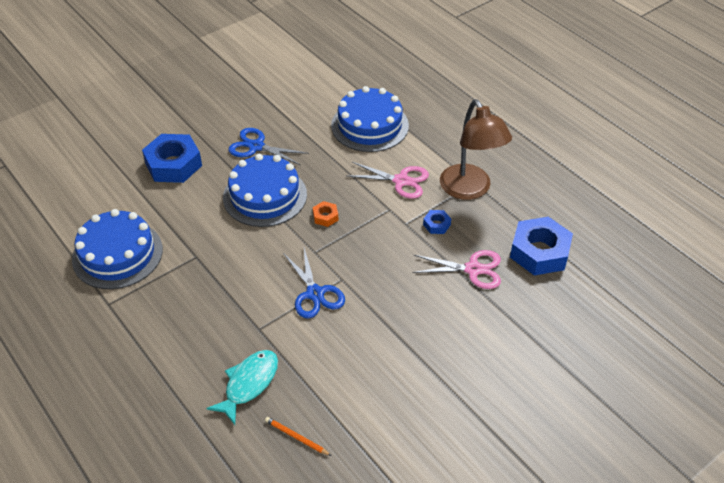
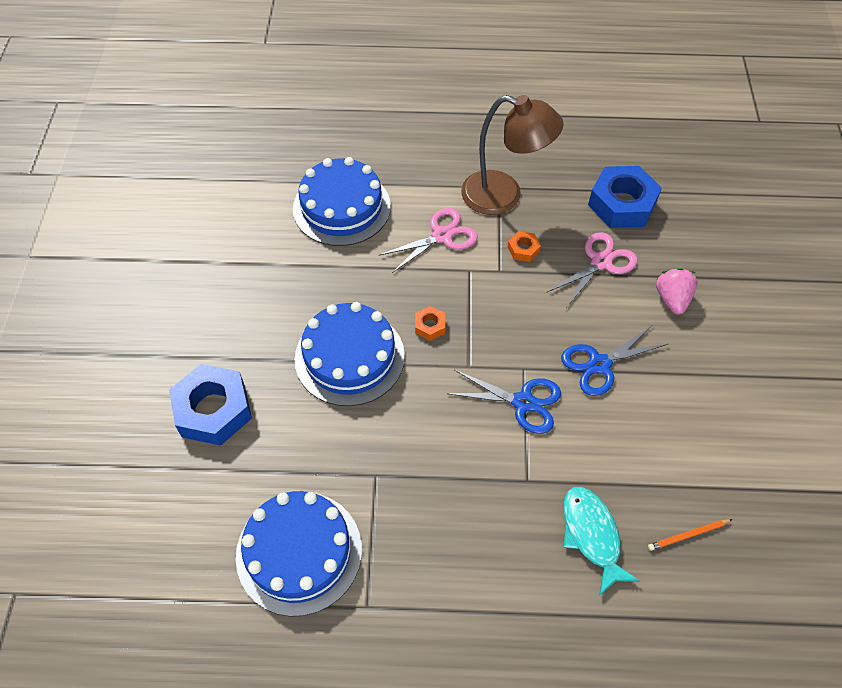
camera: 50 degrees left, 10 degrees up
(256, 146) = (269, 317): blue scissors -> blue scissors (599, 364)
(436, 224) = (523, 249): blue nut -> orange nut
(486, 325) = (672, 299): none -> pink strawberry

